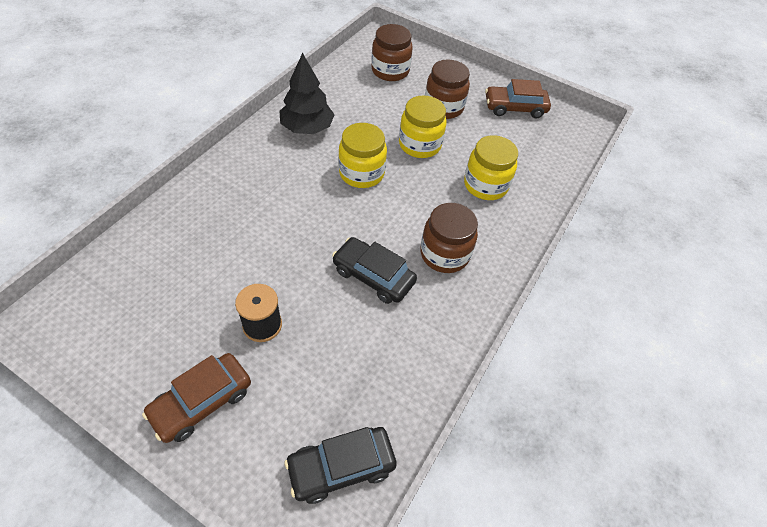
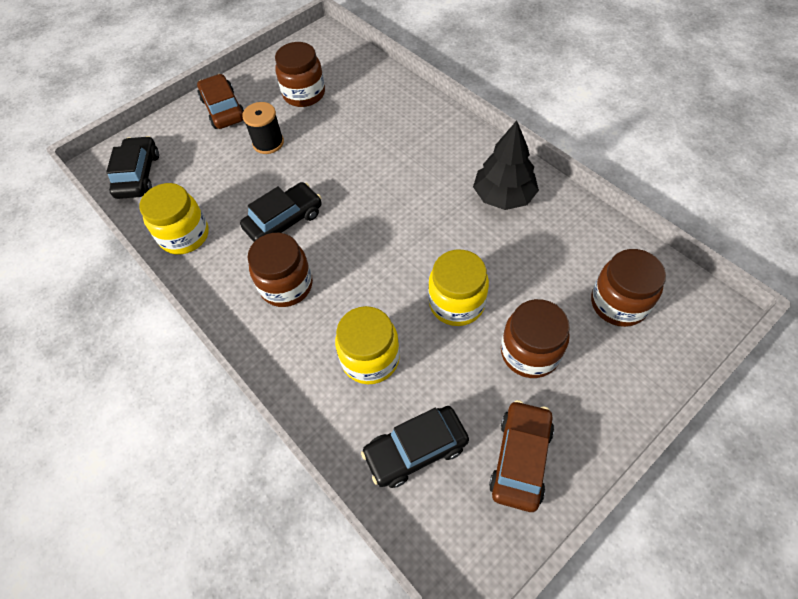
camera: 115 degrees right, 5 degrees up
(170, 310) = (304, 94): none -> brown jar
(361, 173) = (420, 235): yellow jar -> yellow jar (184, 236)
(536, 152) = (416, 450): none -> black car

